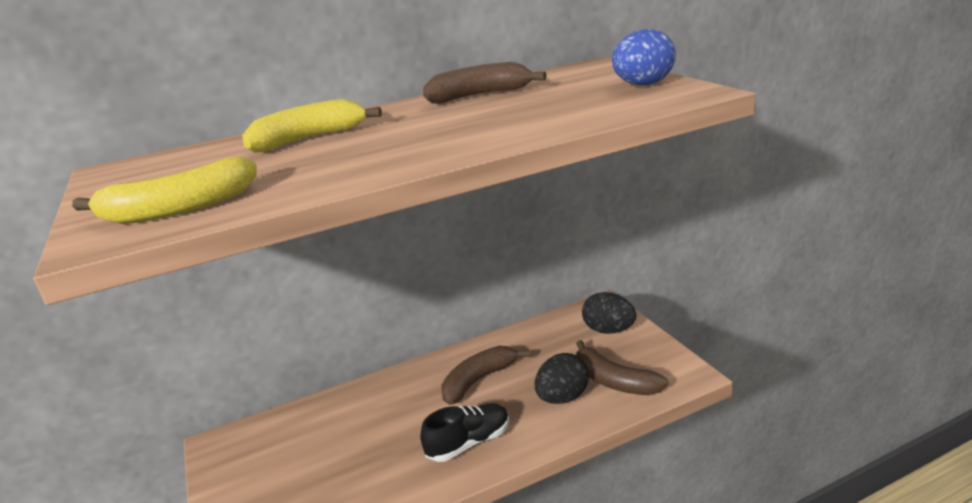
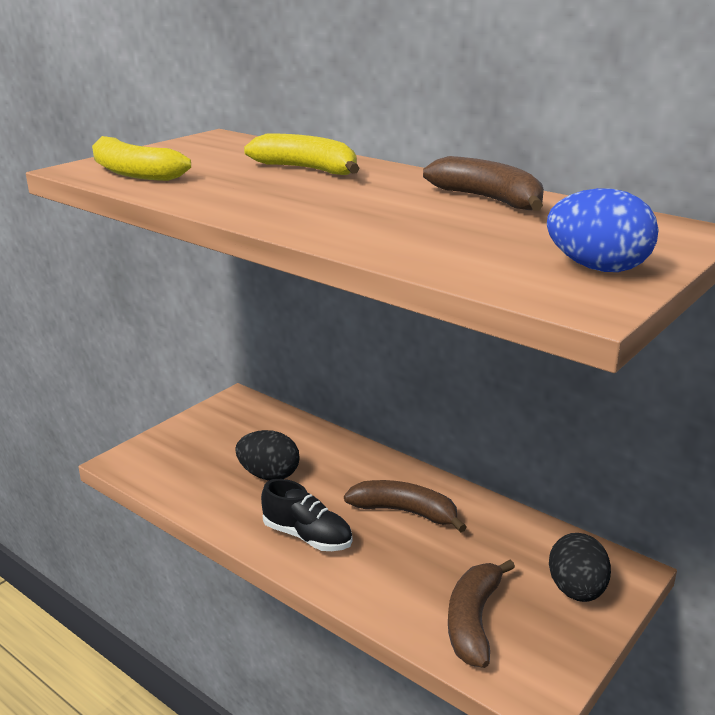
camera: 60 degrees right, 0 degrees up
(562, 397) = (415, 584): black egg -> black egg (269, 475)

